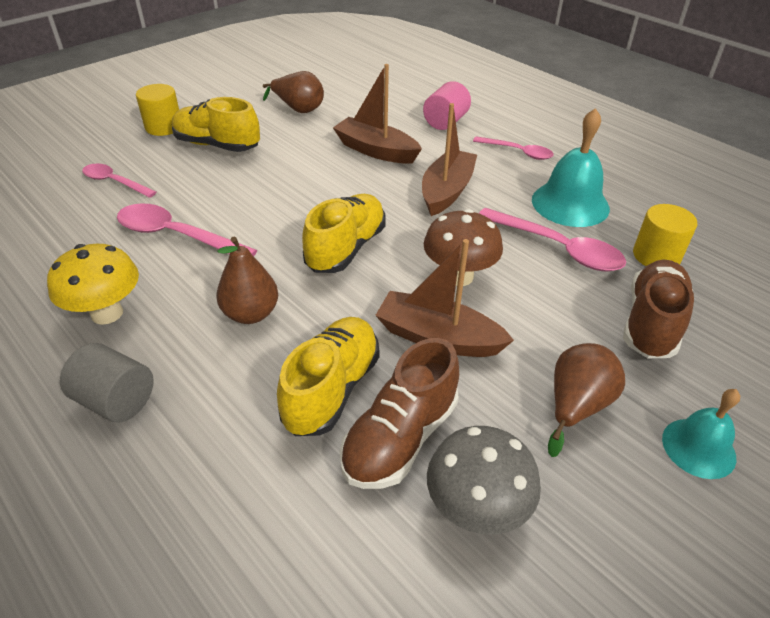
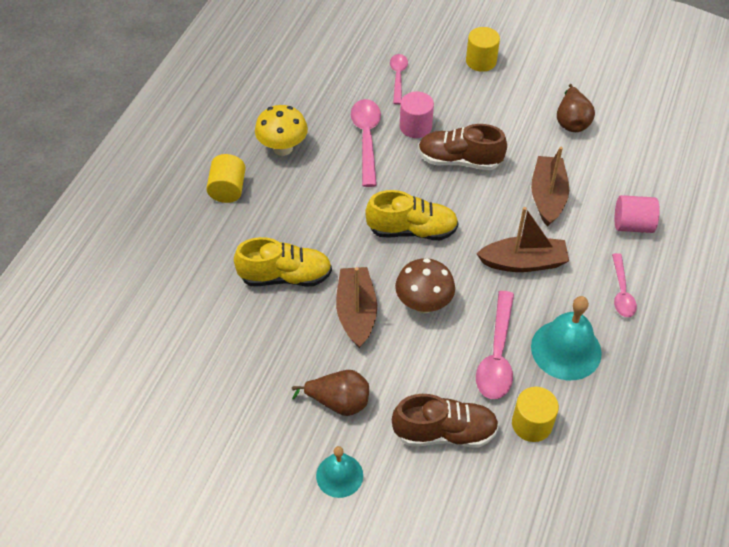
camera: 65 degrees right, 10 degrees up
(116, 400) = (228, 189): grey cylinder -> yellow cylinder
(200, 195) = (415, 127): none -> pink cylinder
(217, 145) = (481, 102): yellow shoe -> none
(251, 314) = (321, 211): brown pear -> none
(400, 438) = (268, 321): brown shoe -> brown shoe (459, 160)
(476, 509) = (240, 372): grey mushroom -> none

